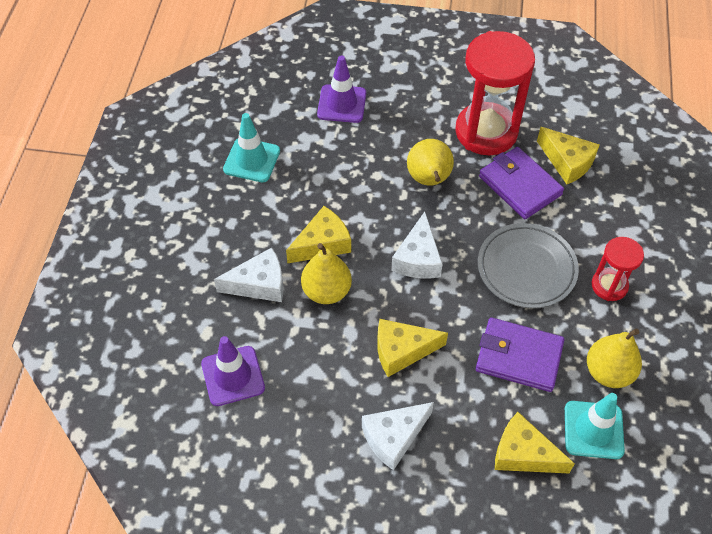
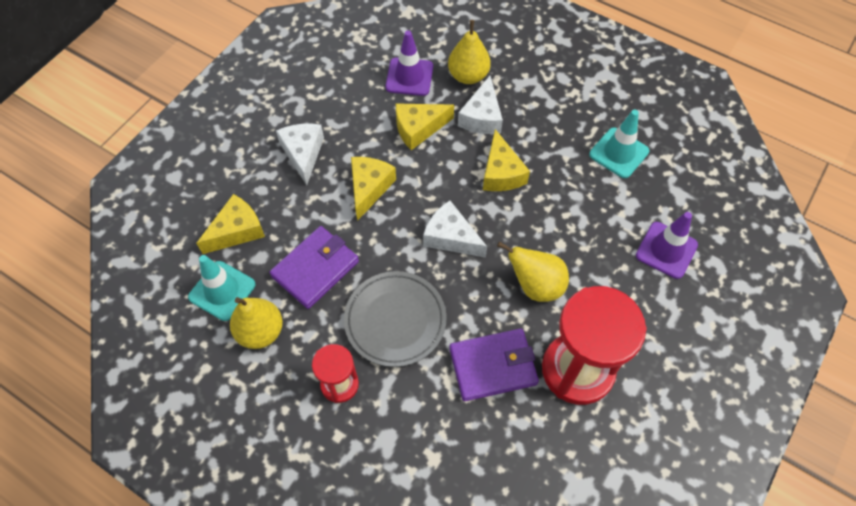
camera: 115 degrees right, 5 degrees up
(326, 291) = (452, 158): yellow pear -> yellow pear (468, 76)
(567, 162) = (503, 432): yellow cheese -> yellow cheese (418, 128)

